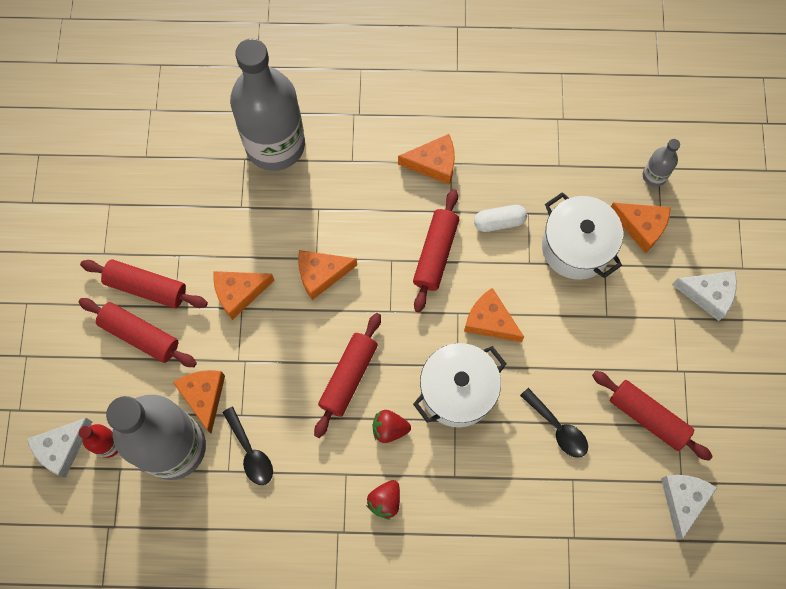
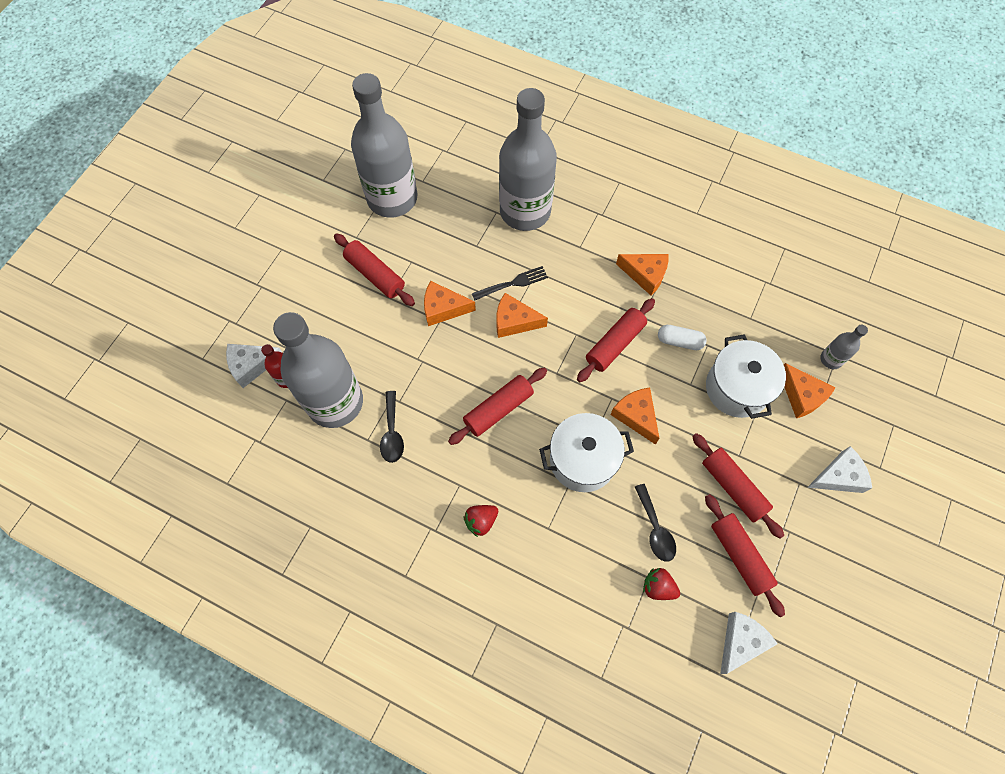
camera: 25 degrees right, 5 degrees down
(122, 191) = (392, 198): none -> grey bottle
(140, 335) = (352, 307): red rolling pin -> red rolling pin (733, 487)
(204, 396) = (377, 374): orange cheese -> none
(300, 233) = (513, 283): none -> black fork
(389, 429) = (512, 465): red strawberry -> red strawberry (658, 587)
(708, 294) = (838, 476): white cheese -> white cheese turned 60 degrees counterclockwise

